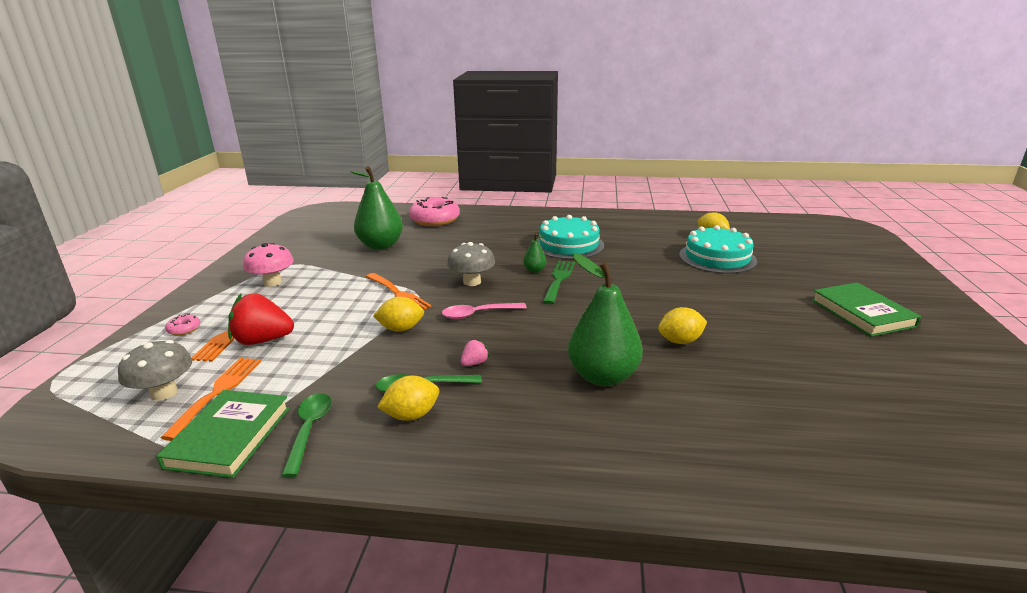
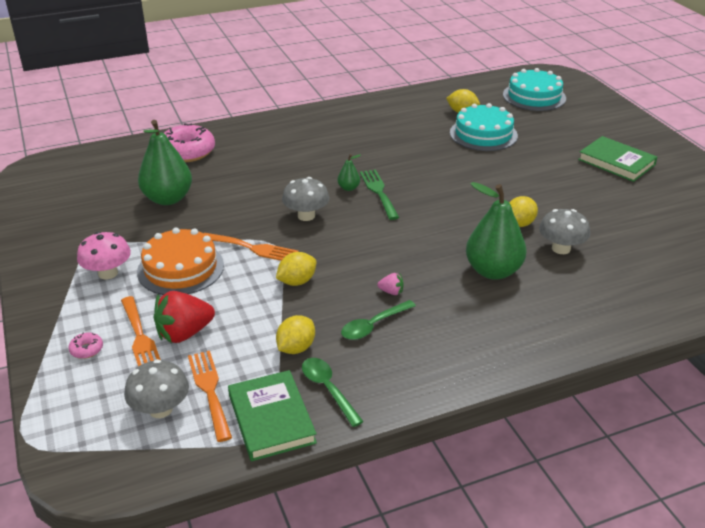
camera: 30 degrees left, 10 degrees up
(325, 293) = (180, 268): none -> orange cake
(411, 415) = (391, 349): yellow lemon -> yellow lemon (296, 348)
(474, 363) = (391, 292): pink strawberry -> pink strawberry turned 90 degrees clockwise
(478, 314) = (347, 247): pink spoon -> none
(569, 245) = (351, 151): turquoise cake -> turquoise cake (534, 96)
(708, 378) = (561, 248): none -> grey mushroom

